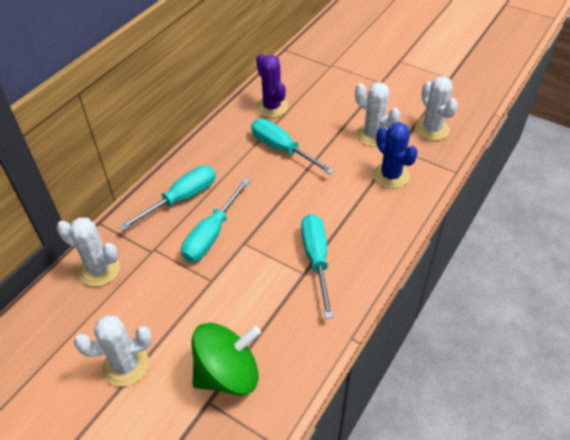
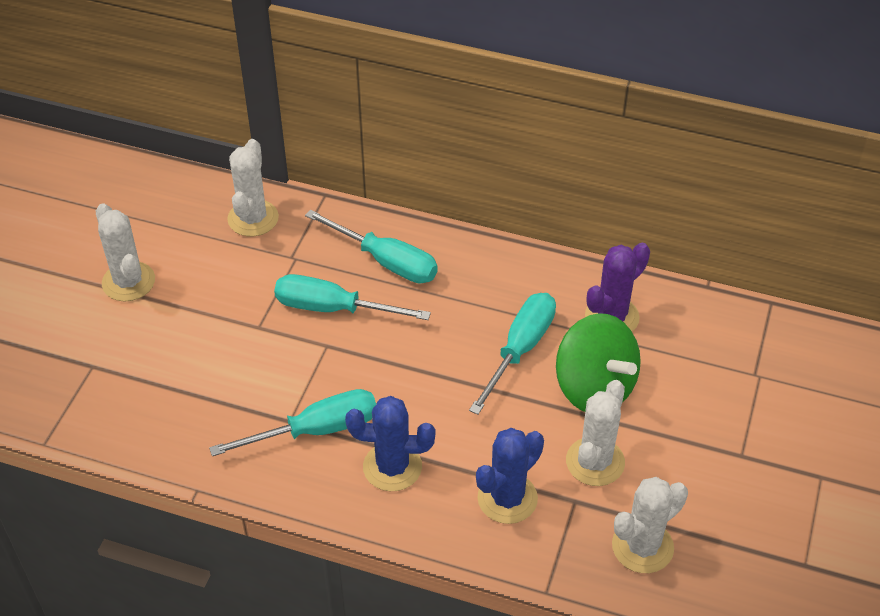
camera: 75 degrees right, 0 degrees up
(228, 373) = (130, 375): green spinning top -> green spinning top (594, 387)
(356, 224) = (392, 467): none -> blue cactus

